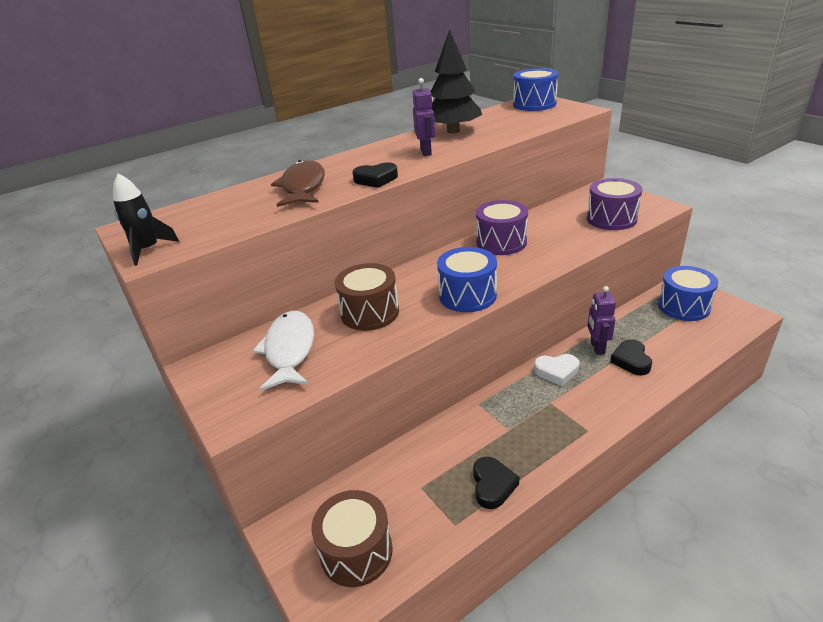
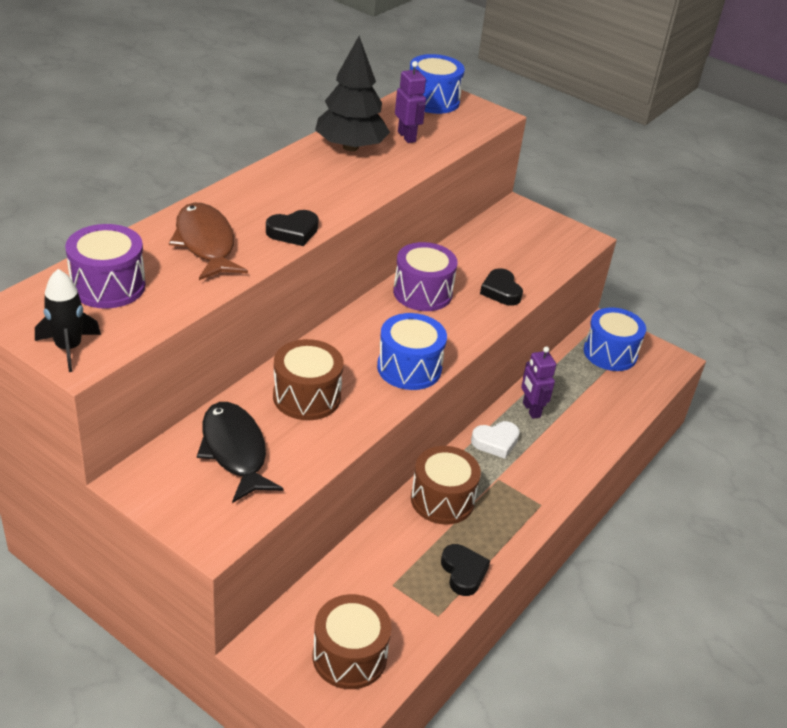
camera: 25 degrees left, 5 degrees up
(289, 350) = (235, 451): white fish -> black fish
(426, 152) = (333, 185): purple robot -> purple robot (407, 137)
(492, 416) = (442, 499): none -> brown drum
(611, 219) = (535, 257): purple drum -> purple drum (108, 286)
(631, 360) = (568, 423): black heart -> black heart (501, 291)

